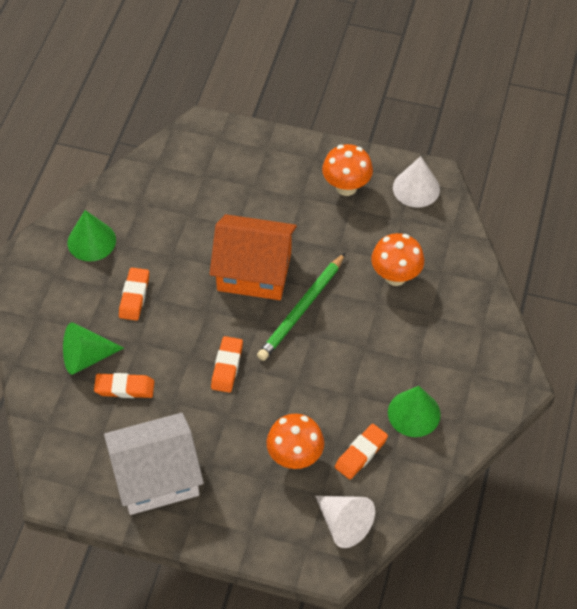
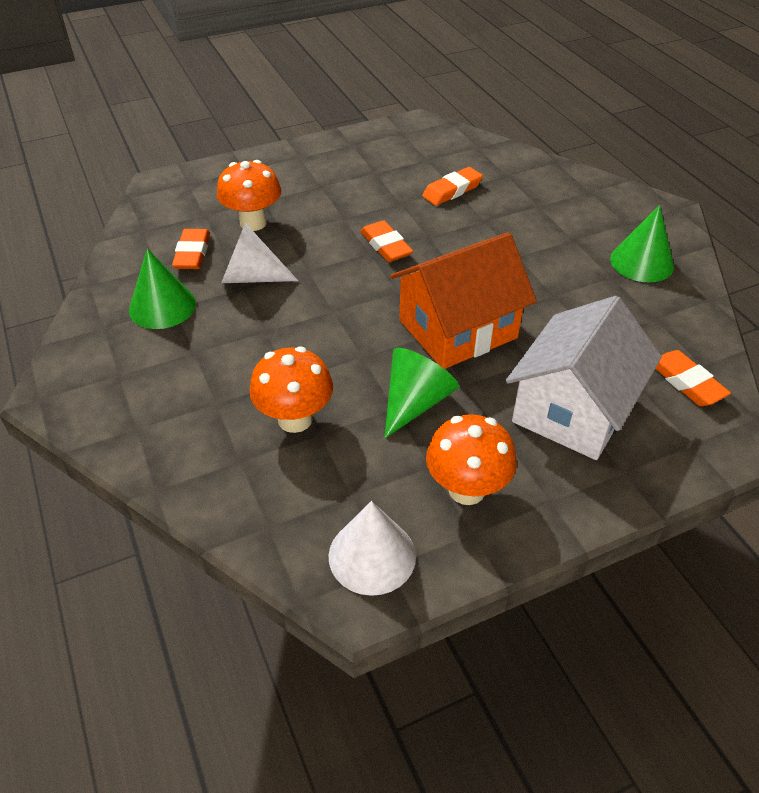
camera: 140 degrees right, 10 degrees down
(86, 357) = (511, 191): green cone -> green cone (415, 402)
(134, 296) = (538, 246): orange eraser -> orange eraser (686, 382)
(157, 477) = (355, 161): white house -> white house (573, 409)
(302, 309) = (368, 325): green pencil -> none
(344, 524) = (168, 207): white cone -> white cone (251, 277)

